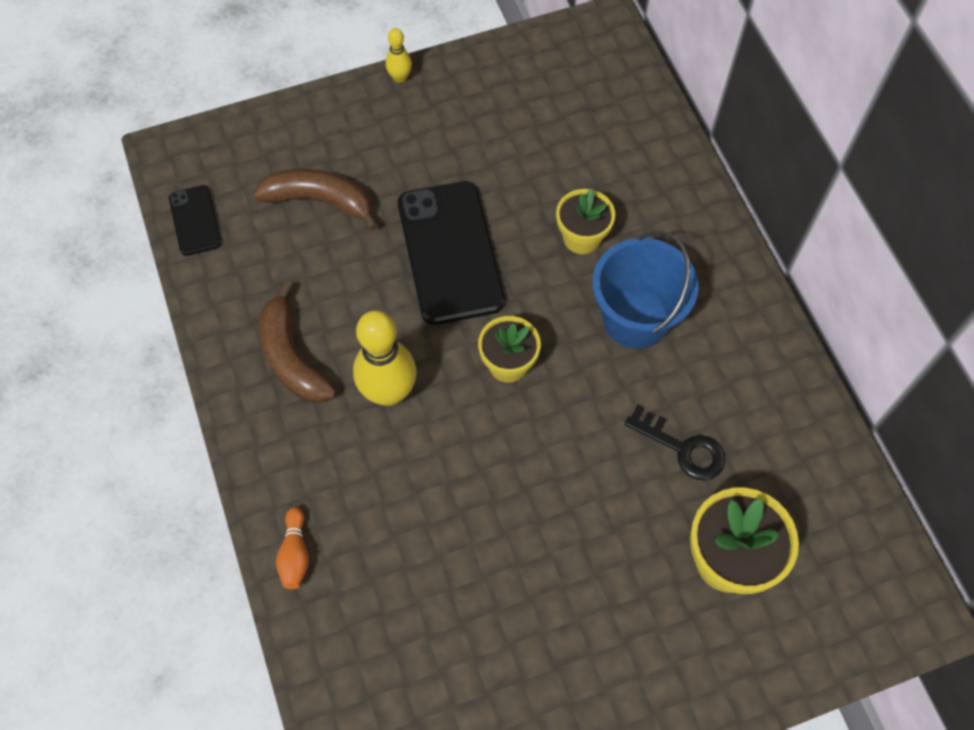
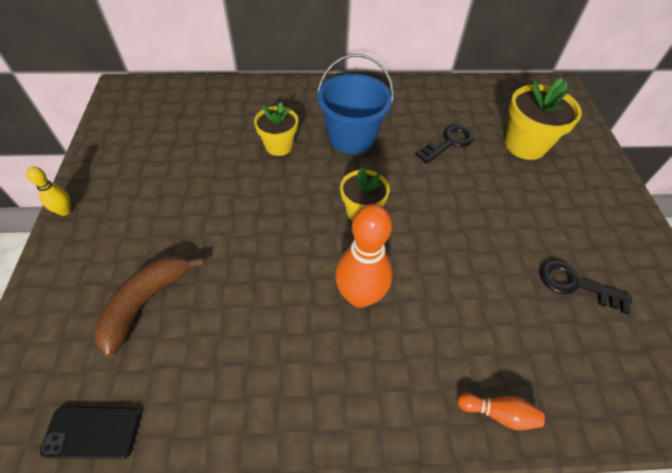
camera: 75 degrees left, 10 degrees down
(292, 357) = (298, 367): brown banana -> none
(389, 392) = (360, 296): yellow bowling pin -> orange bowling pin
(450, 252) = (251, 221): black phone -> none
(483, 635) = (575, 284): none -> black key

